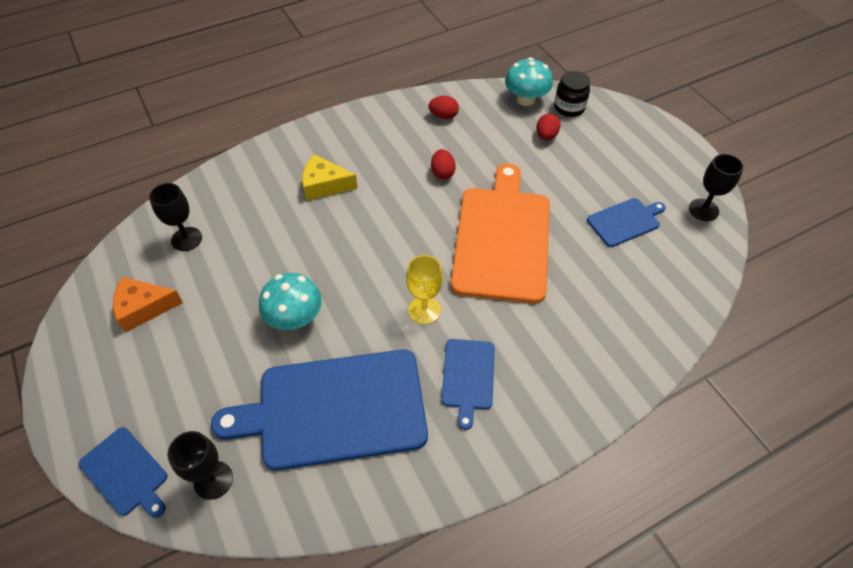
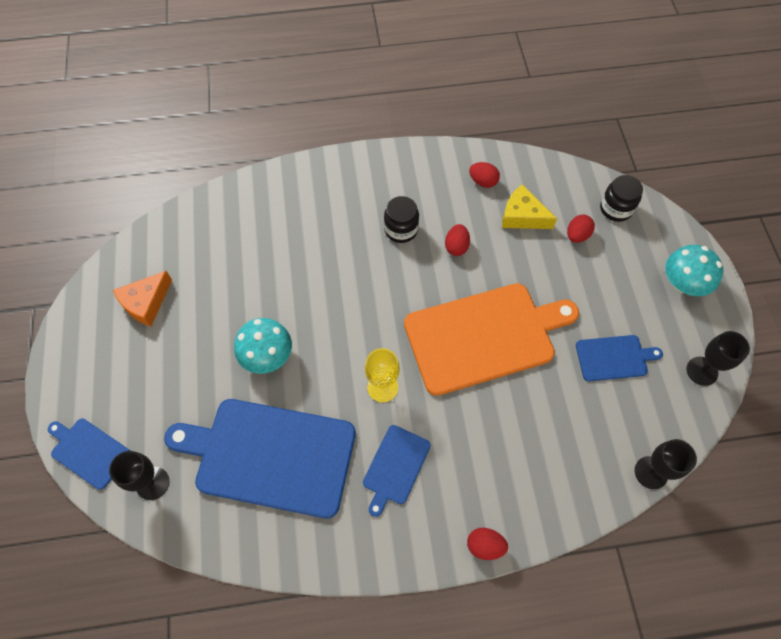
camera: 20 degrees right, 10 degrees up
(126, 473) = (88, 451): blue cutting board -> blue cutting board turned 150 degrees clockwise
(143, 308) = (146, 303): orange cheese -> orange cheese turned 60 degrees counterclockwise
(186, 239) = (202, 245): black goblet -> black goblet (651, 472)
(324, 185) = (341, 225): yellow cheese -> yellow cheese (522, 216)
(384, 173) = (401, 229): none -> black jar
(502, 238) = (484, 336): orange cutting board -> orange cutting board turned 45 degrees clockwise
(526, 99) = (575, 185): turquoise mushroom -> turquoise mushroom (683, 283)
(586, 418) = (485, 545): none -> red egg

